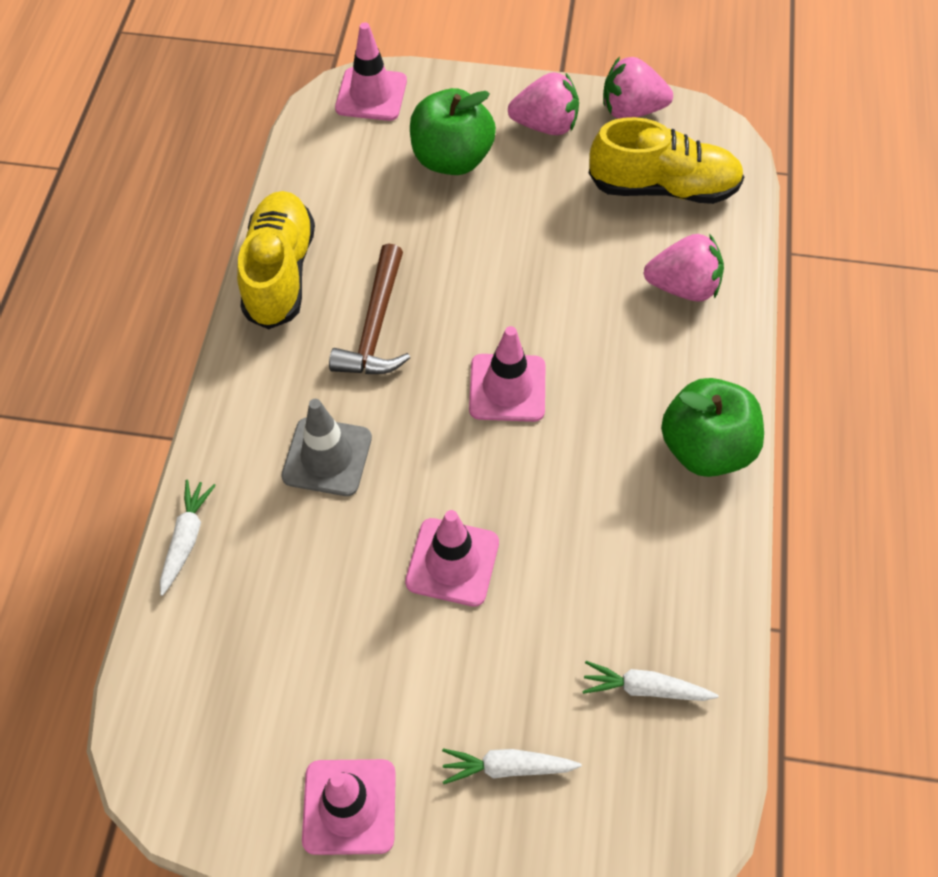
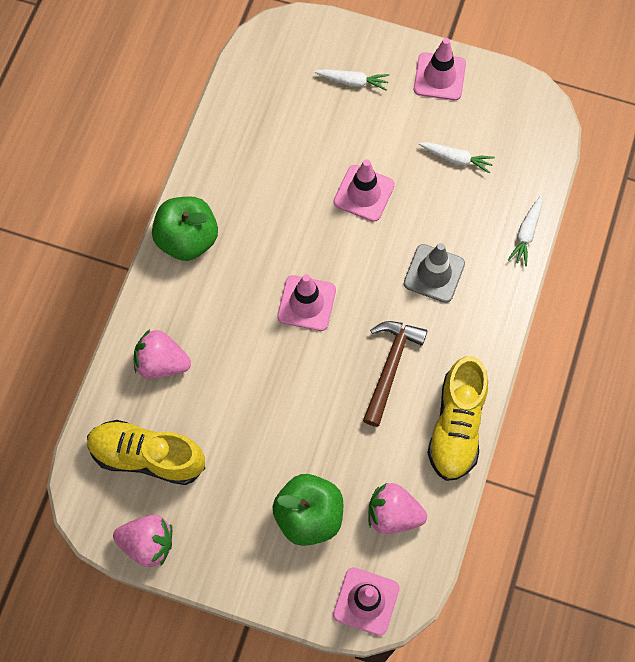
camera: 170 degrees left, 10 degrees up
(545, 125) = (224, 538): pink strawberry -> pink strawberry (393, 514)
(645, 688) = (268, 107): white carrot -> white carrot (456, 159)

